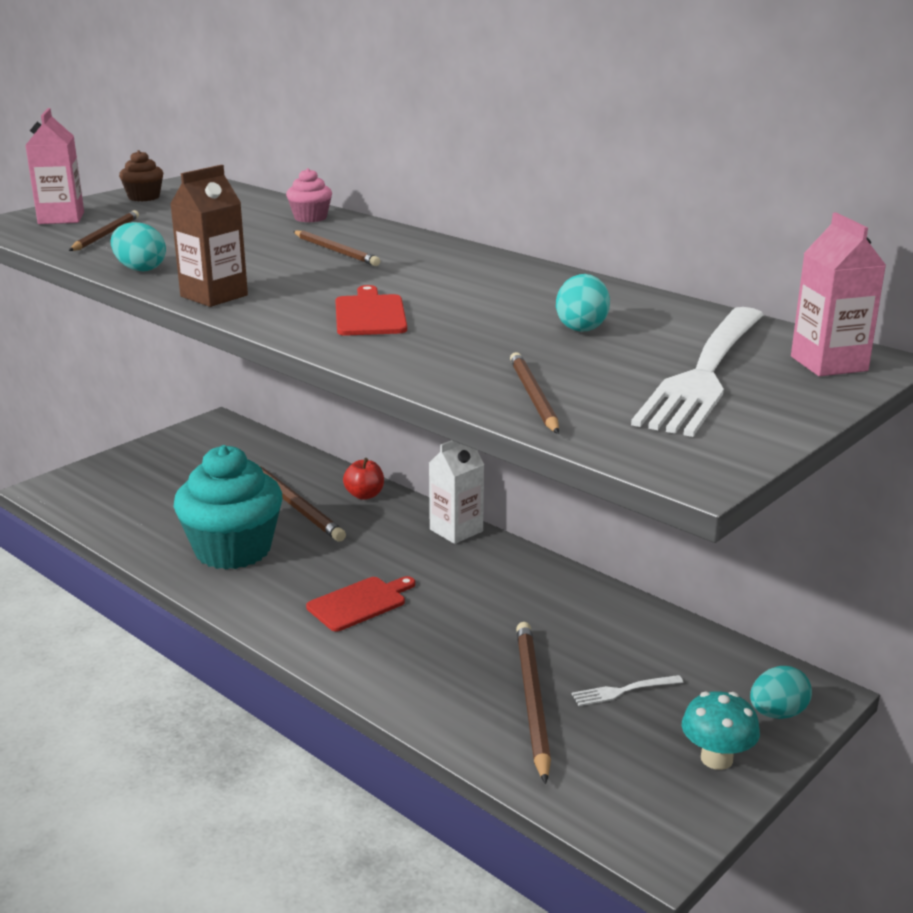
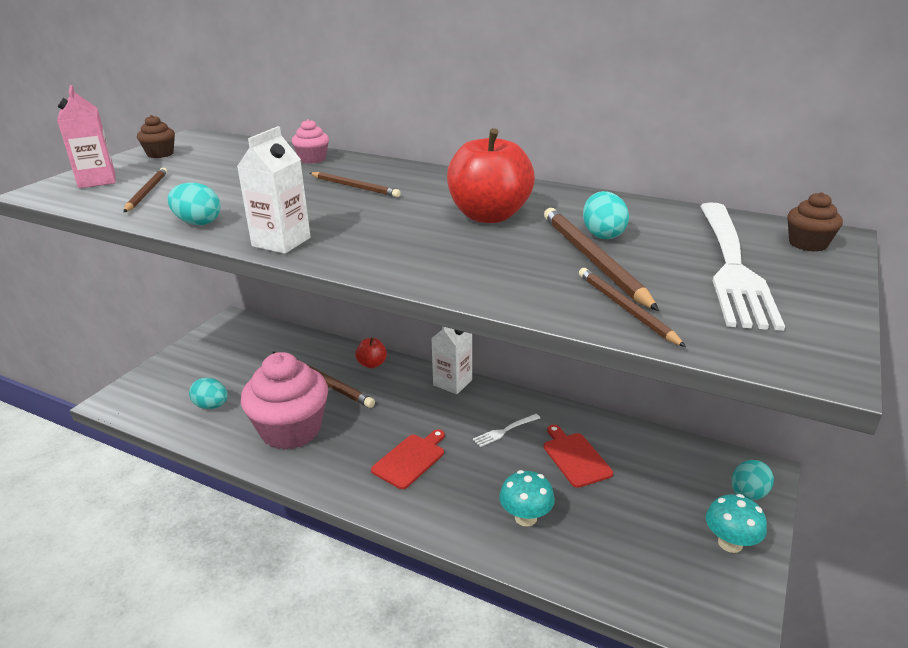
camera: 15 degrees left, 5 degrees up
(153, 511) = (211, 406): none -> turquoise egg
(214, 296) = (281, 242): brown carton -> white carton
(233, 550) = (291, 430): turquoise cupcake -> pink cupcake
(370, 314) = (427, 244): red cutting board -> red cutting board (575, 458)
(465, 295) = (489, 216): none -> red apple
(468, 685) = (525, 517): none -> turquoise mushroom
(532, 700) = (578, 521): brown pencil -> brown pencil (592, 260)
(623, 691) = (636, 498): white fork -> white fork (504, 431)
(828, 364) = (807, 244): pink carton -> brown cupcake

